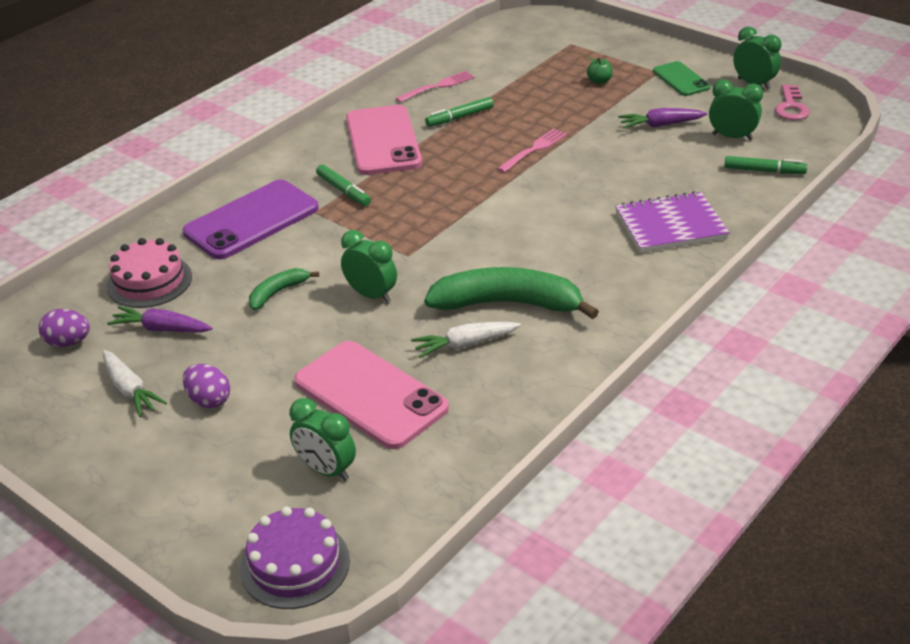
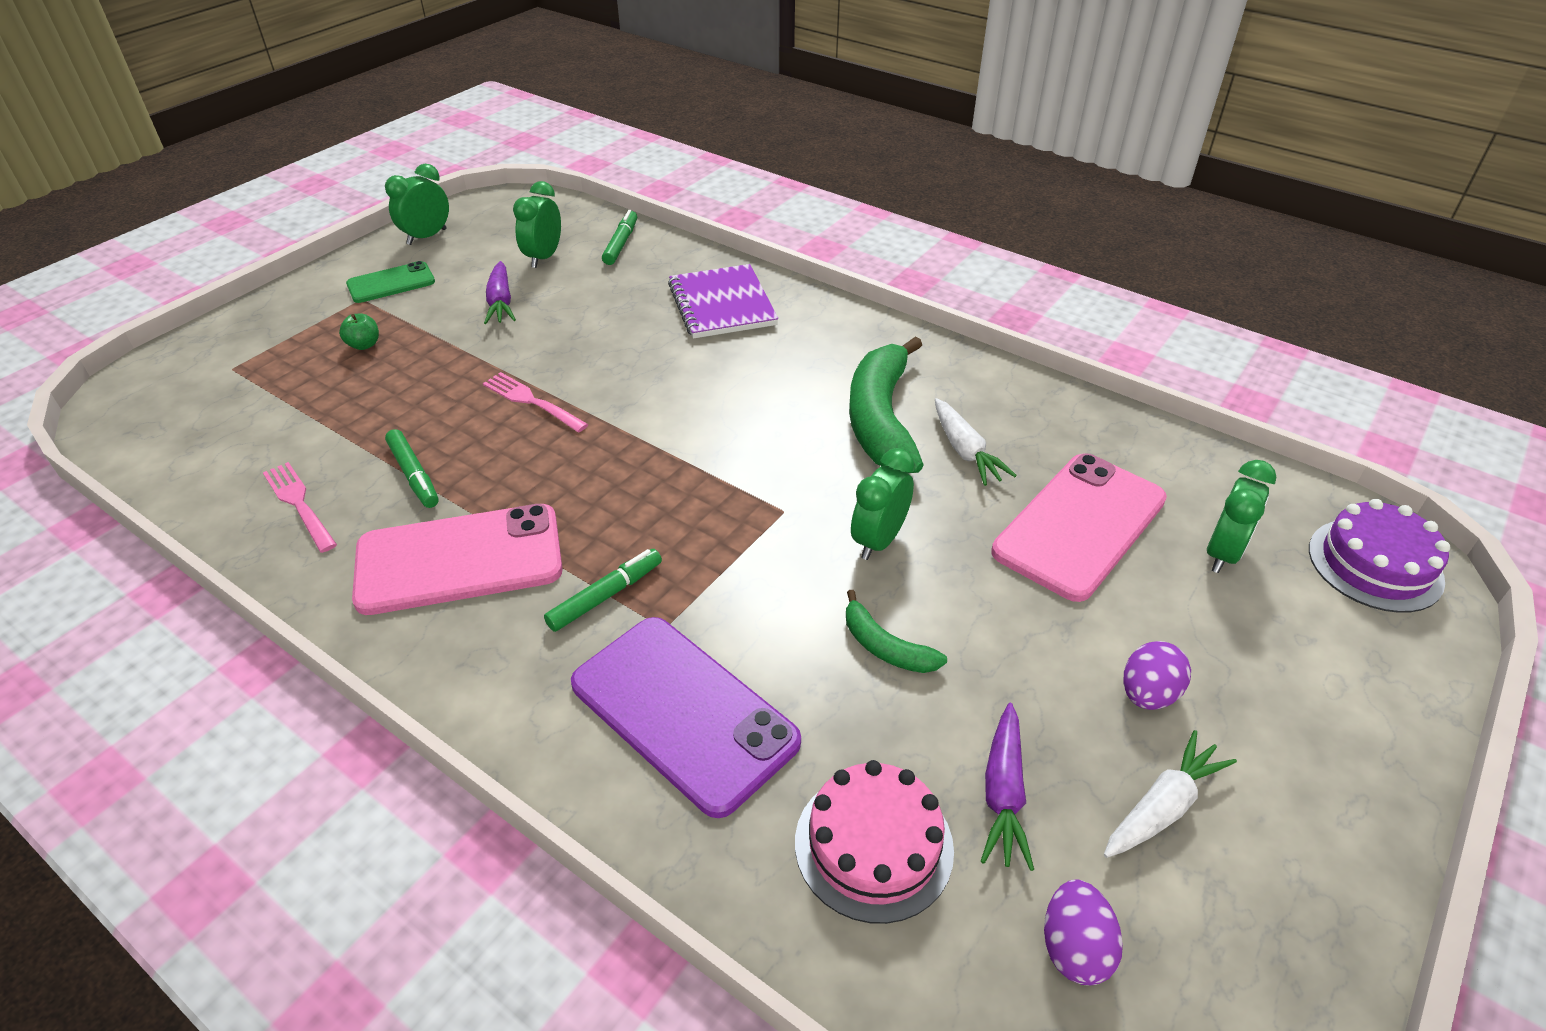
camera: 95 degrees left, 5 degrees up
(791, 107) = (491, 219): pink key -> none

